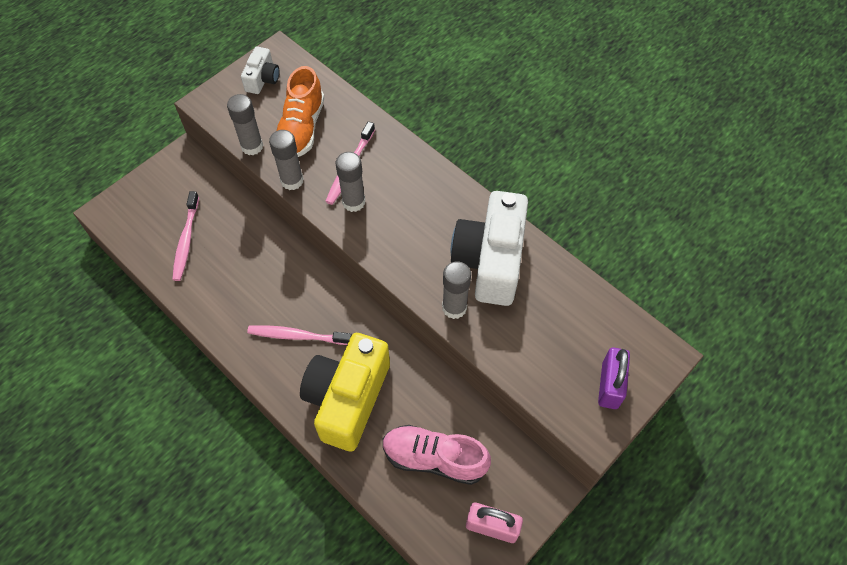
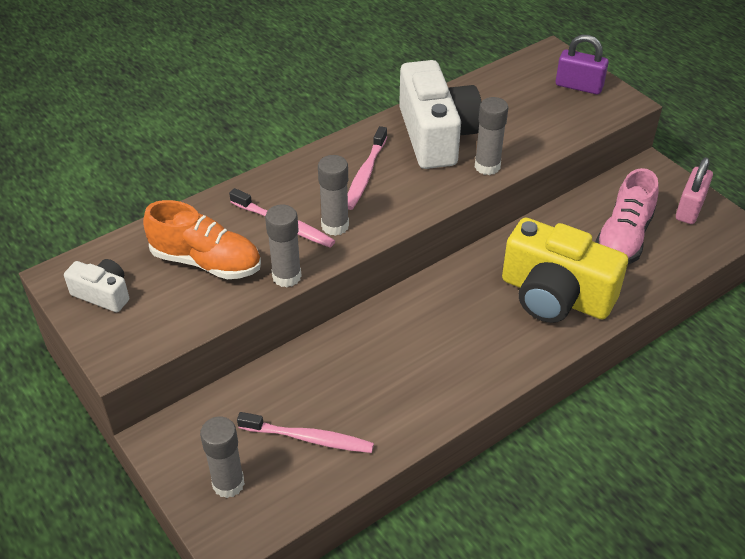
camera: 80 degrees left, 15 degrees down
(252, 146) = (217, 311): grey glue stick -> grey glue stick (228, 484)
(297, 336) = (472, 332): pink toothbrush -> pink toothbrush (365, 174)
(490, 261) = (436, 135): white camera -> white camera turned 120 degrees counterclockwise

